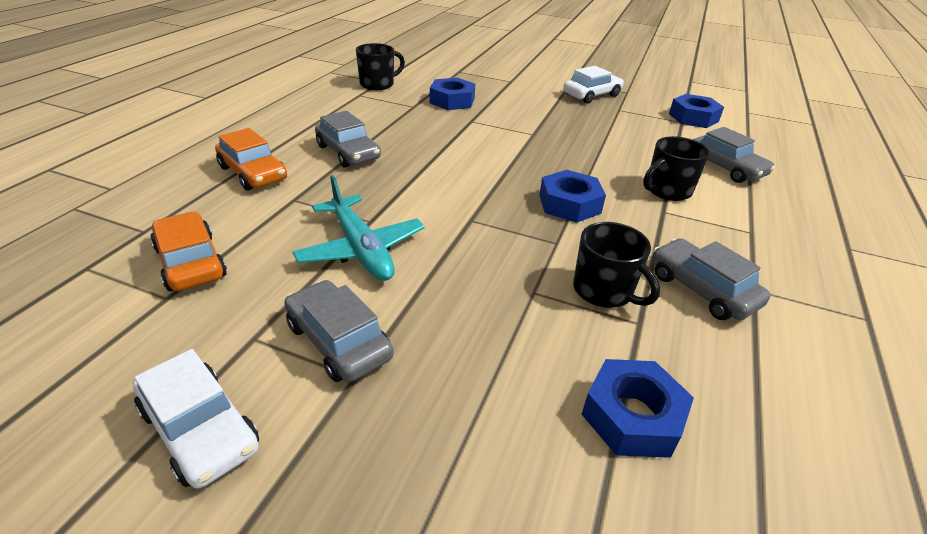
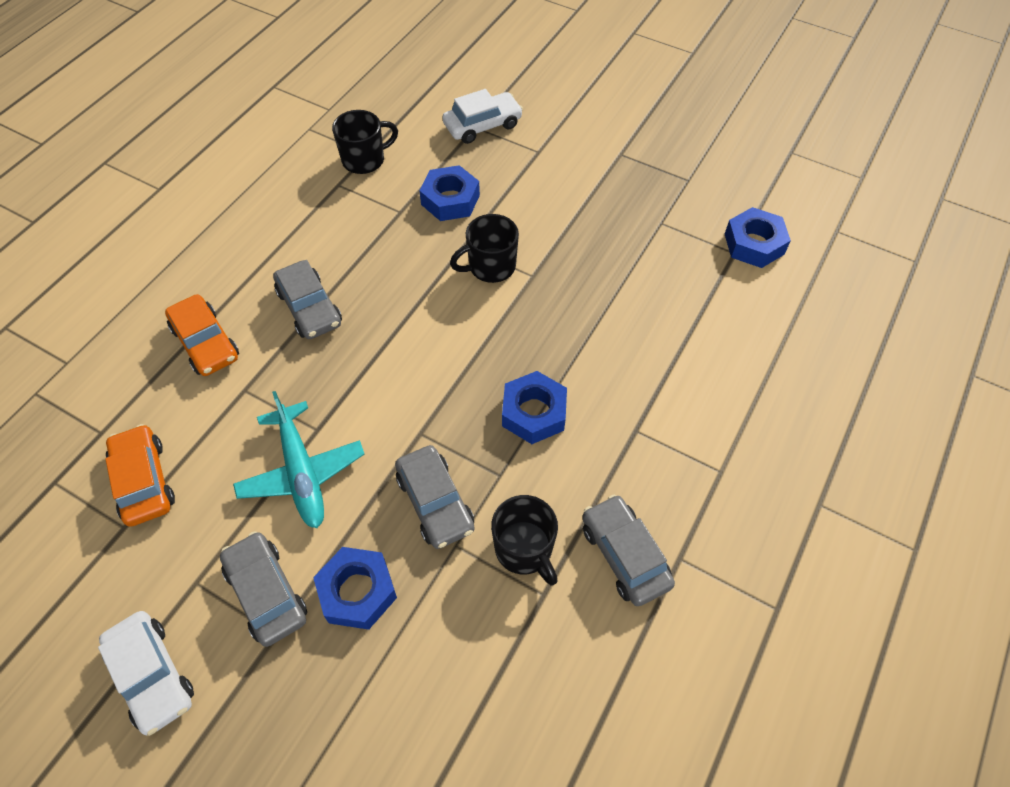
camera: 10 degrees right, 20 degrees up
(591, 95) = (636, 188): white car -> white car (482, 125)
(632, 416) = (496, 699): blue nut -> blue nut (357, 591)
(667, 190) = (655, 394): black mug -> black mug (490, 267)
(725, 167) = (746, 353): grey car -> grey car (435, 502)

